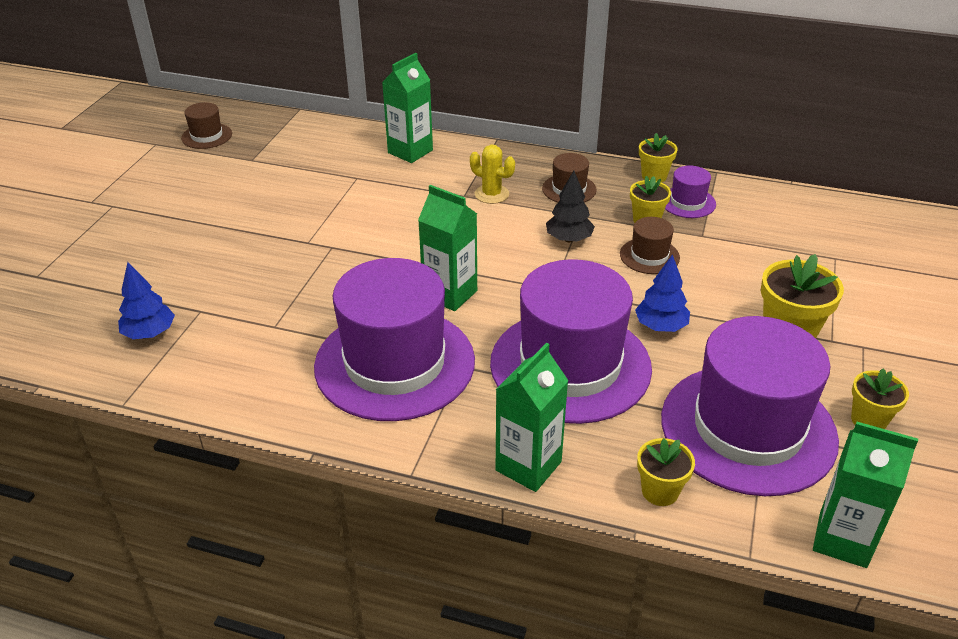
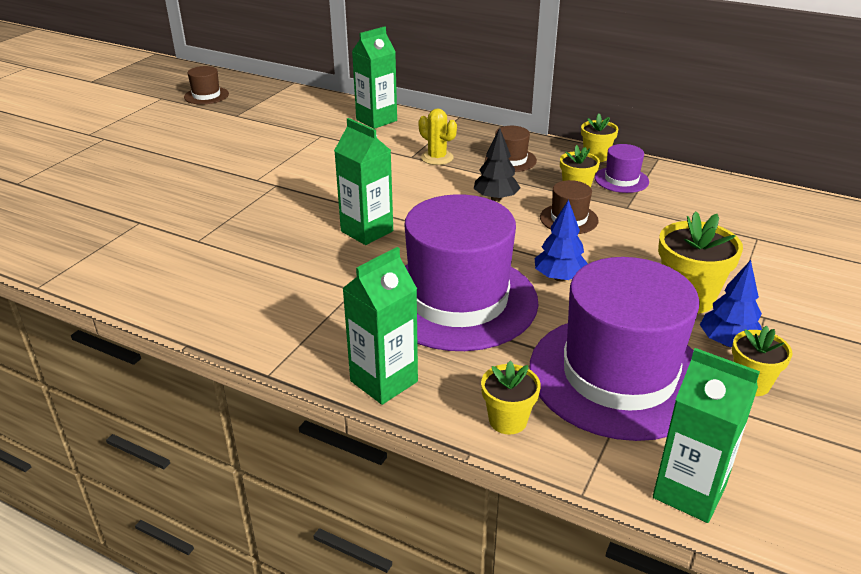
camera: 10 degrees right, 5 degrees down
(150, 333) = (88, 234): blue tree -> blue tree (727, 342)
(395, 363) = (292, 281): purple hat -> none

